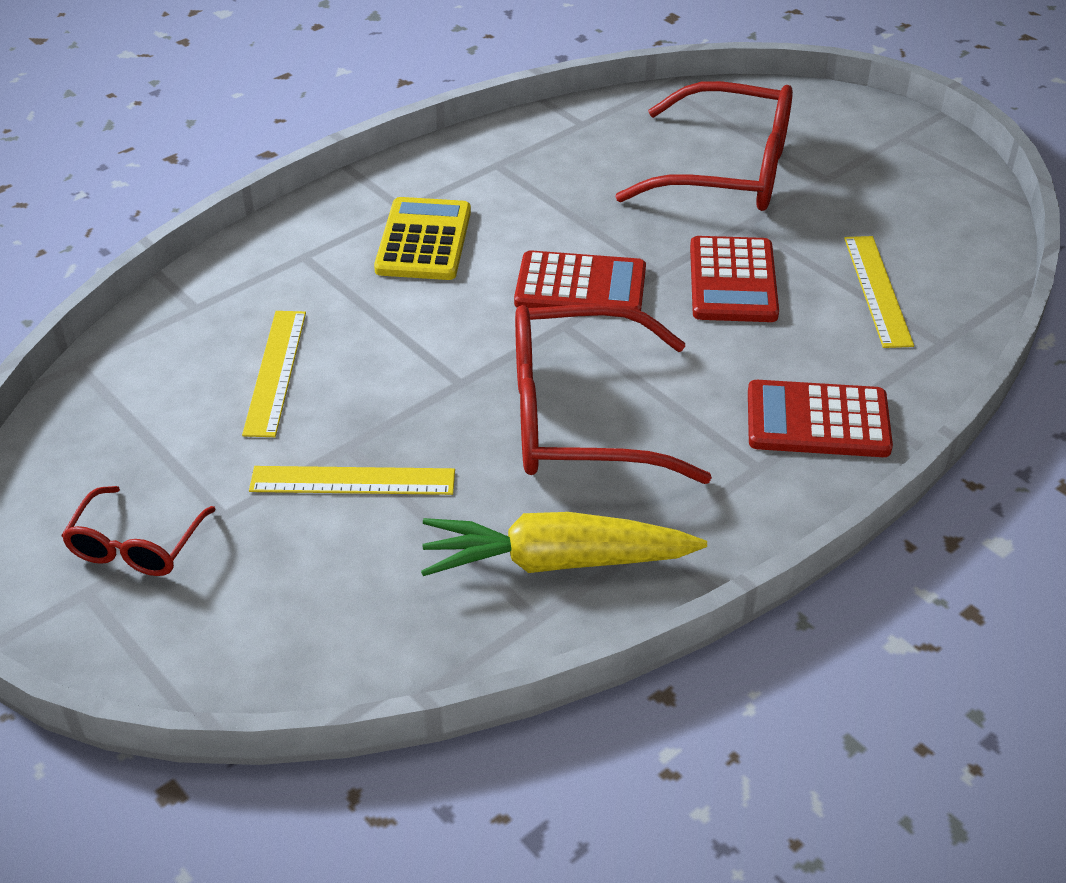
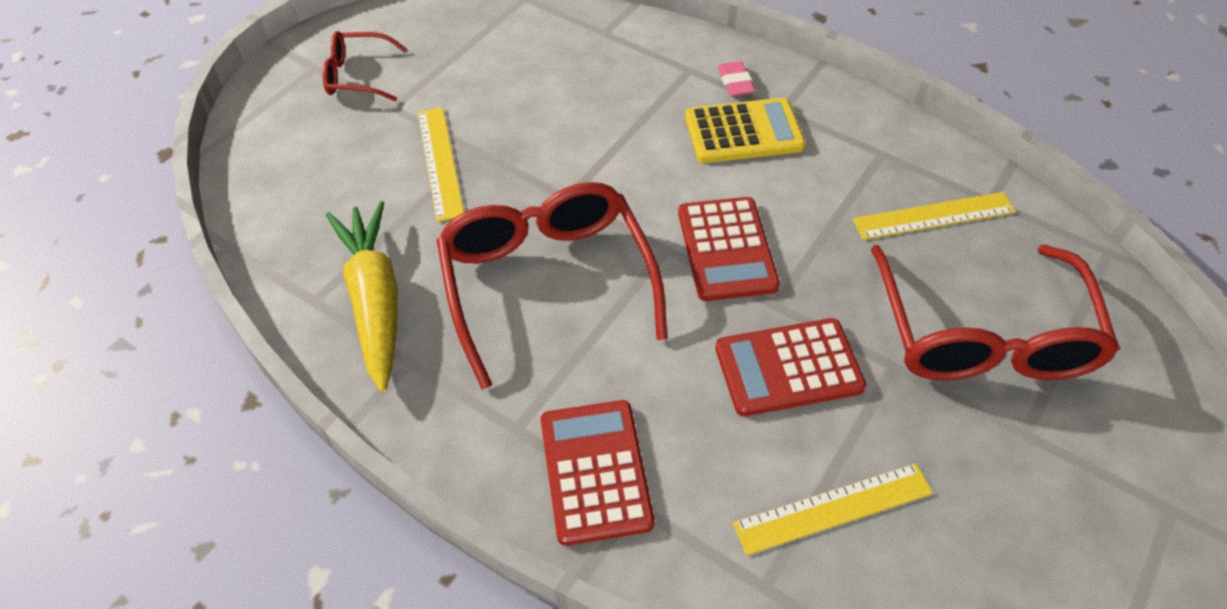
camera: 75 degrees right, 10 degrees up
(275, 372) = (547, 91): yellow ruler -> yellow ruler (934, 215)
(345, 229) = (735, 83): none -> pink eraser

